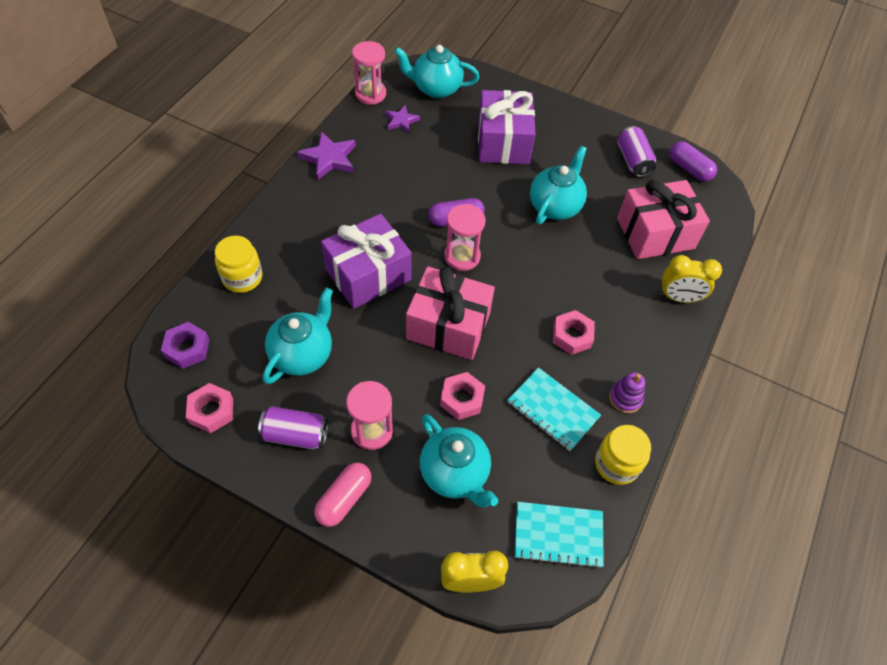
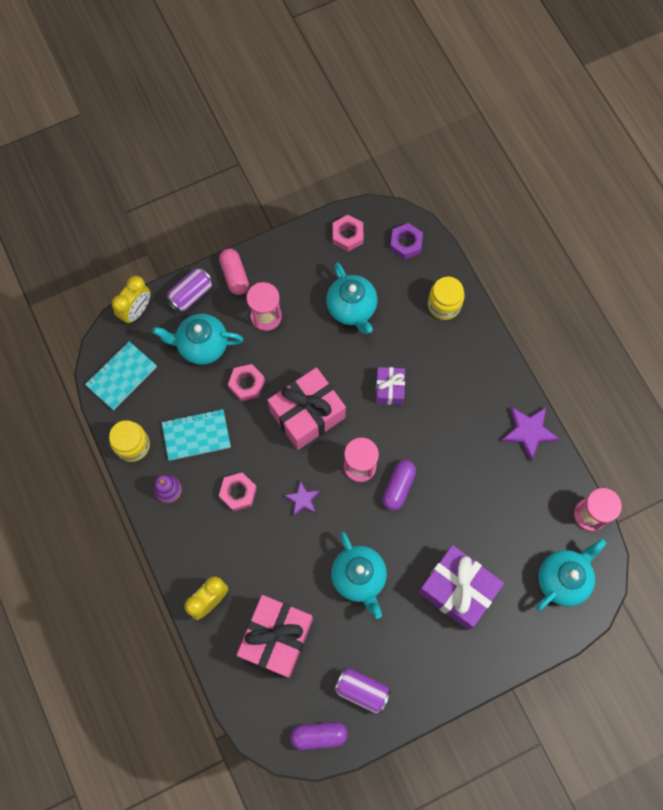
camera: 130 degrees right, 15 degrees up
(295, 435) = (296, 273): purple can -> purple can (191, 294)
(368, 274) = (389, 389): purple gift -> purple gift, size x0.55
(401, 121) = (538, 519): purple star -> purple star (302, 499)

